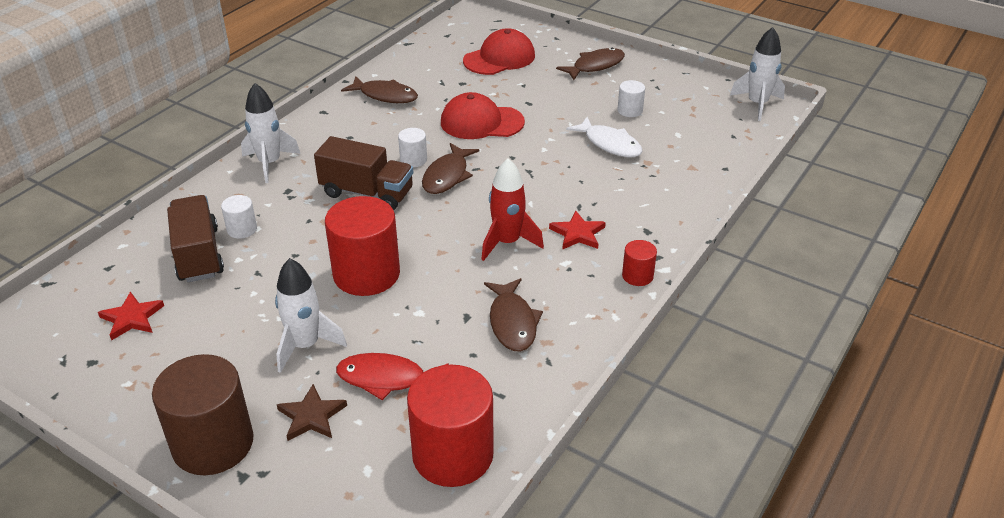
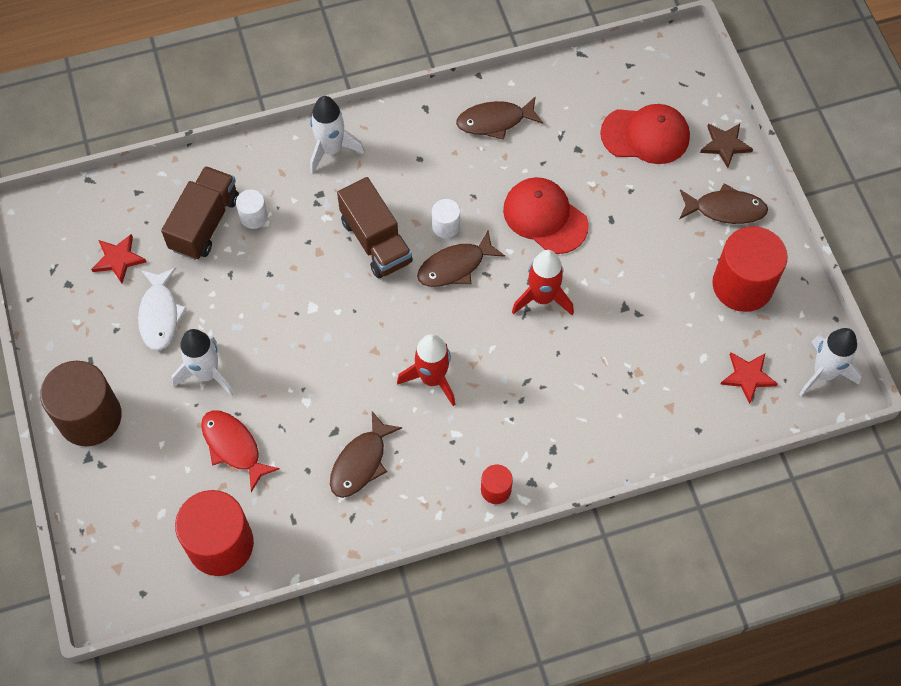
camera: 40 degrees right, 25 degrees up
(311, 416) = (163, 441): brown star -> brown star (725, 145)
(366, 274) = (302, 334): red cylinder -> red cylinder (742, 285)
(385, 96) = (495, 121): brown fish -> brown fish turned 105 degrees clockwise
(532, 160) = (542, 298): none -> red rocket
(577, 233) = (495, 410): red star -> red star (747, 377)
(609, 144) = (628, 326): white fish -> white fish (160, 315)
(630, 110) = (692, 295): white cylinder -> none

